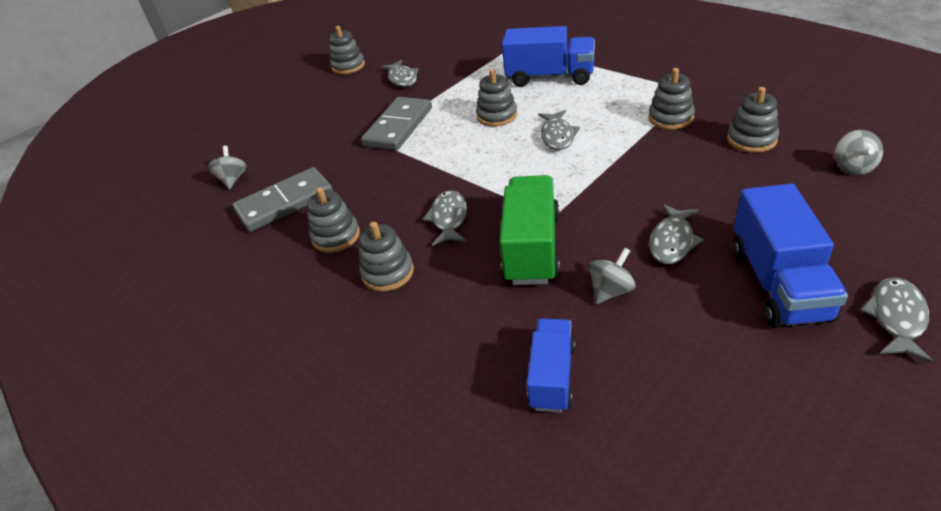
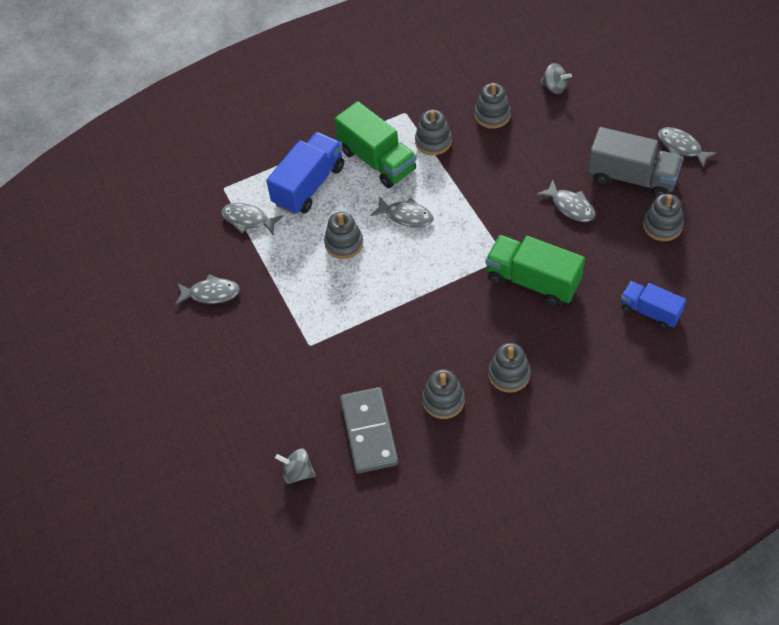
camera: 70 degrees left, 15 degrees up
(348, 66) = (137, 334): grey stacking toy -> grey stacking toy (662, 226)
(398, 127) = (305, 319): grey domino -> none
(449, 218) = (468, 319): grey fish -> grey fish (248, 220)
(611, 290) = (596, 256): grey spinning top -> none
(612, 98) = (377, 160): none -> green truck
(778, 283) = (632, 178): blue truck -> grey truck

